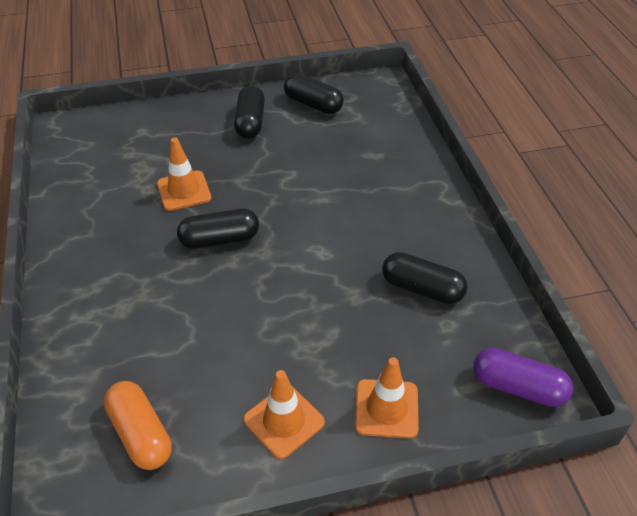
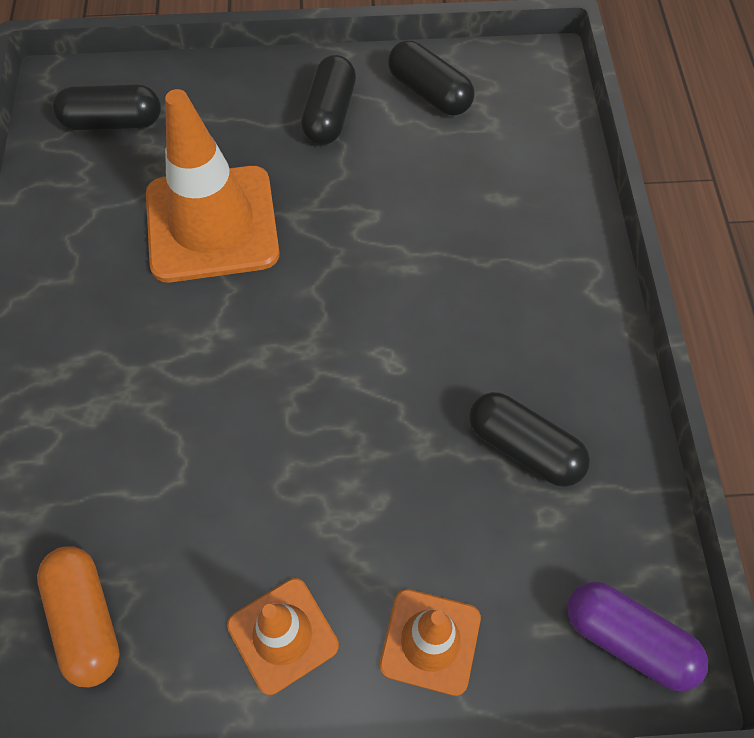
camera: 10 degrees right, 15 degrees up
(184, 191) = (212, 224): orange traffic cone -> orange traffic cone, size x1.81
(220, 239) = (248, 316): black capsule -> black capsule (113, 122)

